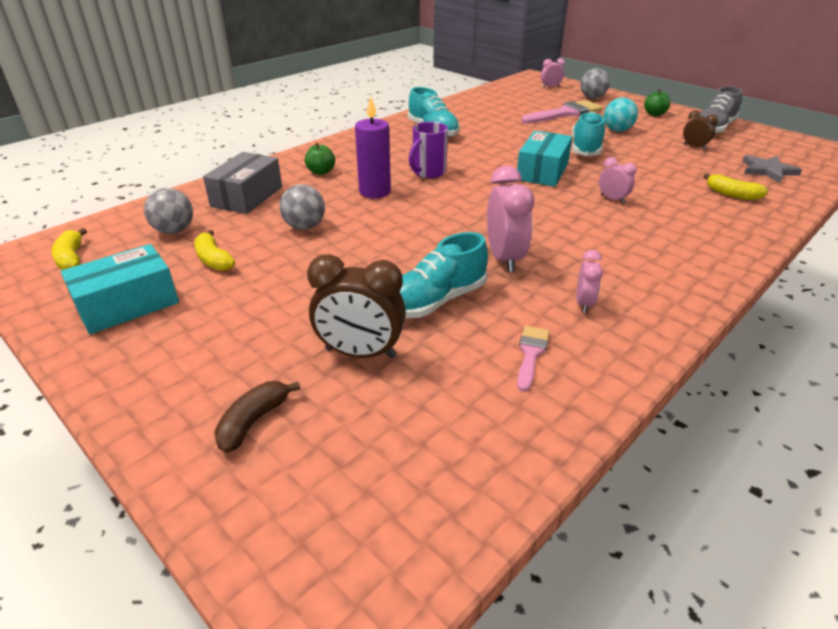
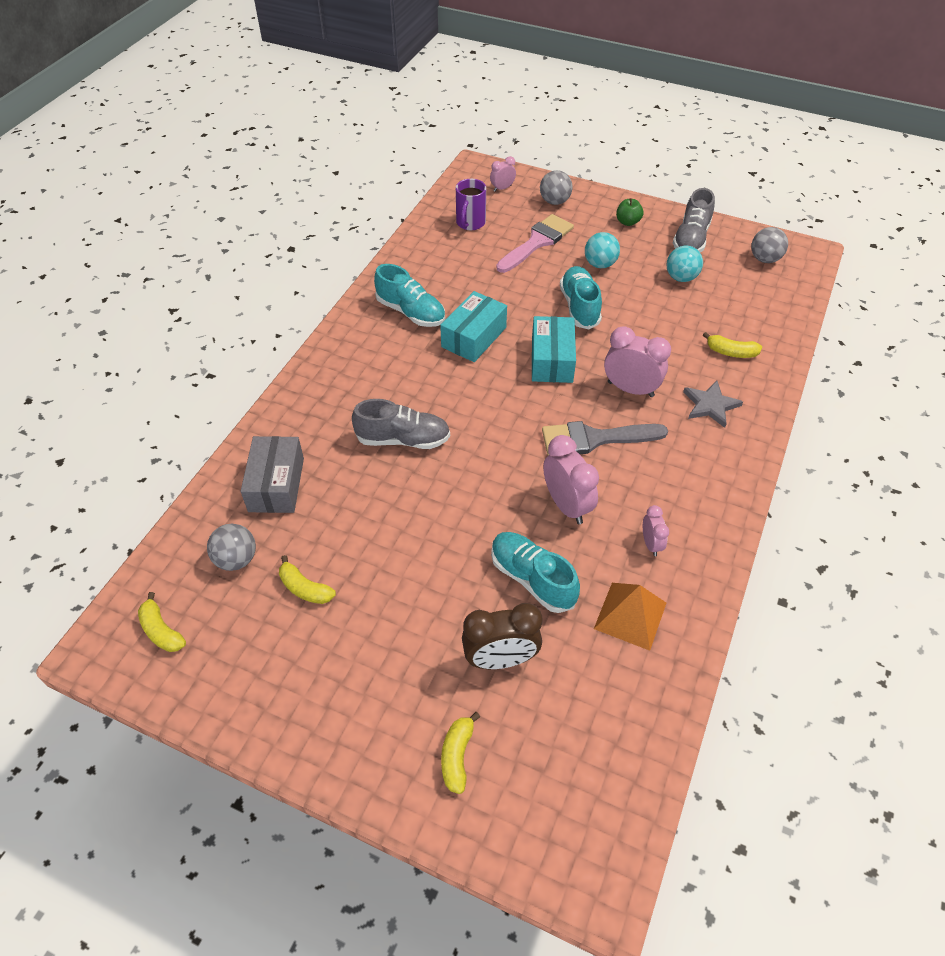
camera: 20 degrees left, 15 degrees up
(127, 304) = (265, 671): turquoise box -> turquoise box (474, 337)
(253, 421) = (457, 756): brown banana -> yellow banana
(304, 227) = (363, 514): grey ball -> grey ball (764, 259)
(321, 172) = (329, 420): green apple -> none
(375, 192) = (403, 439): purple candle -> grey shoe
(428, 172) = (441, 392): purple mug -> purple mug (470, 223)
(436, 301) = (532, 579): turquoise shoe -> turquoise shoe turned 105 degrees clockwise
(531, 354) = (630, 615): pink brush -> orange pyramid
(558, 222) = (594, 439): none -> grey brush
(612, 199) = (630, 389): pink clock -> pink clock, size x1.82
(694, 147) = (681, 278): brown clock -> turquoise ball
(767, 171) = (754, 304): grey star -> grey star (710, 405)

